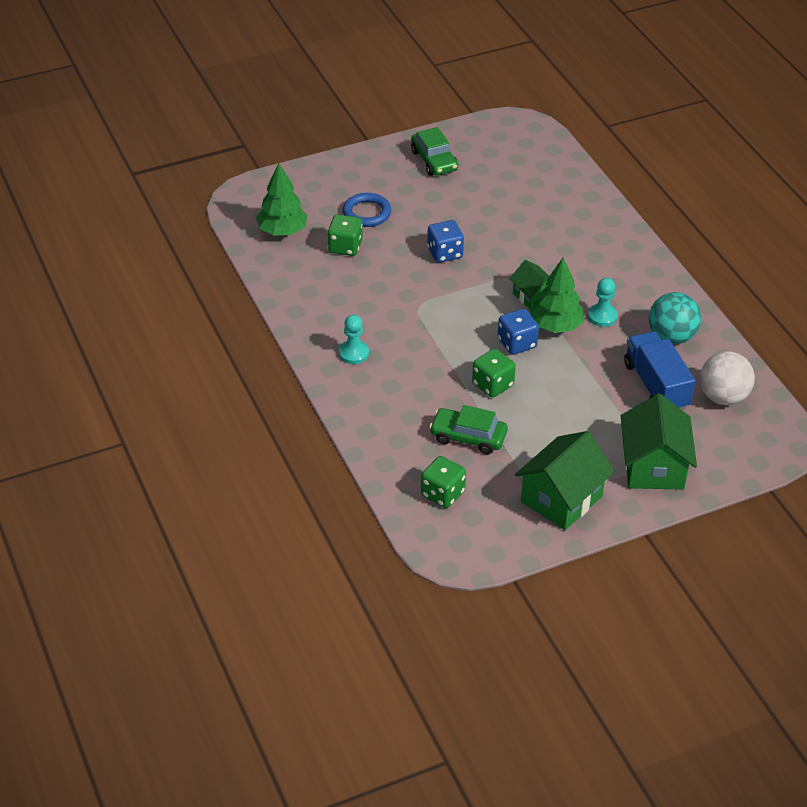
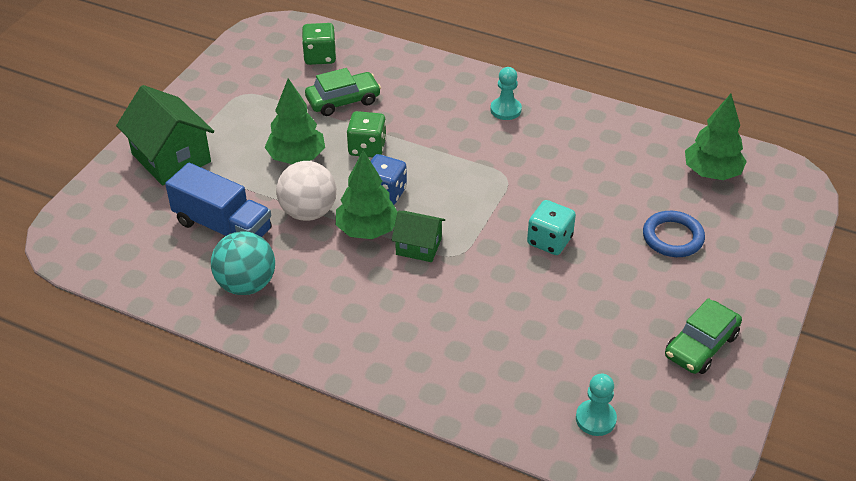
camera: 140 degrees right, 0 degrees up
(345, 247) = (640, 192): green dice -> none
(434, 160) = (701, 345): green car -> green car turned 75 degrees counterclockwise
(445, 253) = (549, 241): blue dice -> turquoise dice
(554, 408) = (296, 157): none -> green tree
(561, 499) = (227, 98): green house -> none
(602, 316) = (333, 266): turquoise pawn -> turquoise pawn (595, 419)
(723, 397) = (150, 251): white ball -> white ball (308, 212)

